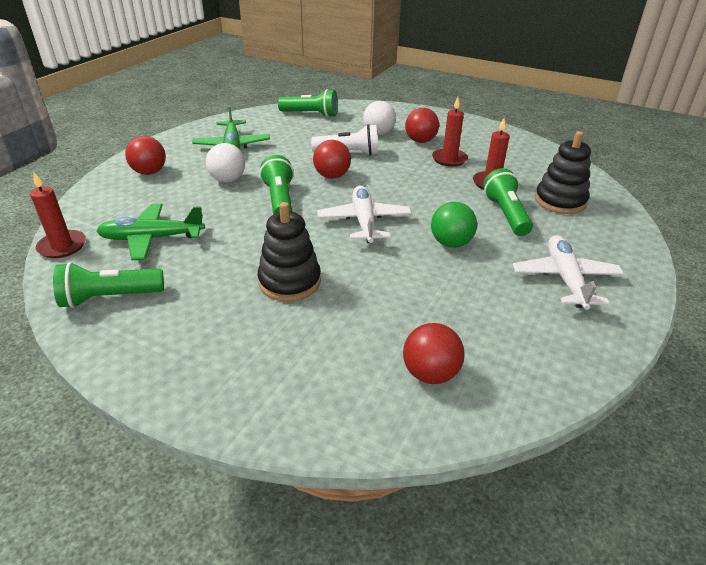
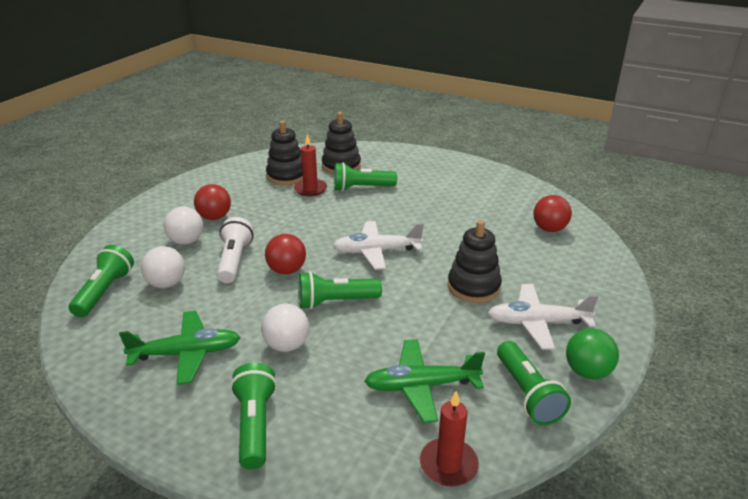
camera: 90 degrees left, 5 degrees down
(149, 172) = (255, 425): red ball -> green flashlight
(151, 238) = (421, 386): green plane -> green plane turned 90 degrees clockwise
(317, 132) = (166, 284): none -> white ball
(449, 159) = (260, 204): red candle -> none
(451, 243) = (405, 213): green ball -> green ball (587, 371)
(517, 169) = (286, 176): none -> black stacking toy
(565, 279) = (441, 177): white plane -> white plane (537, 322)

